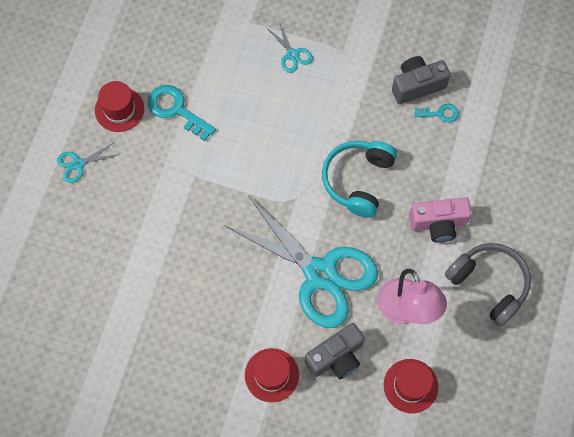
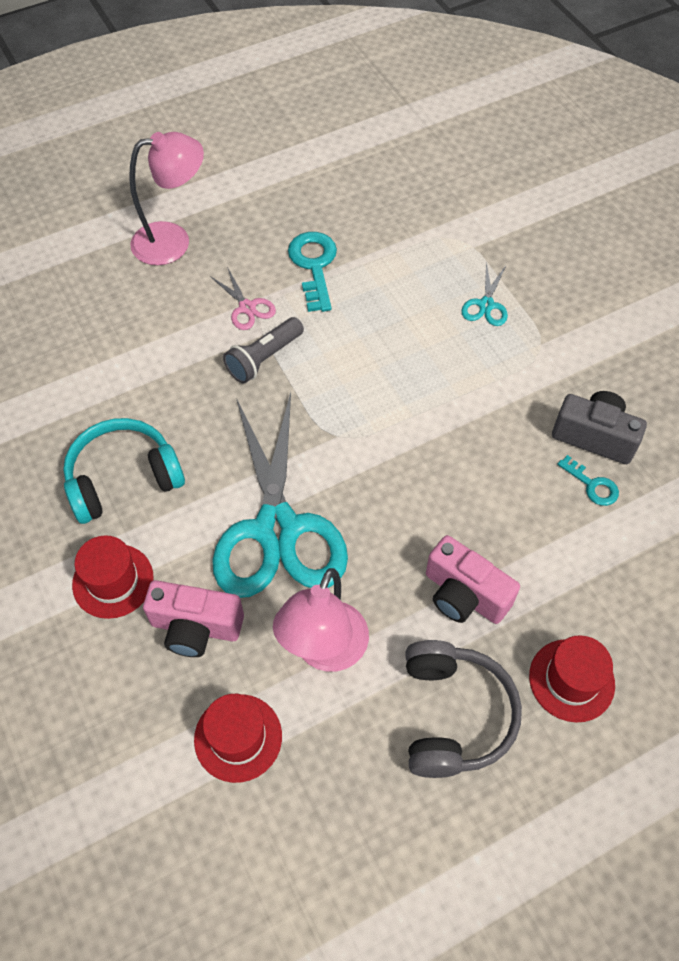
camera: 45 degrees right, 10 degrees down
(78, 164) = (173, 241): turquoise scissors -> pink lamp
(119, 109) = (263, 226): red hat -> red hat (571, 680)
(168, 168) = (247, 308): none -> pink scissors
(211, 189) = (264, 358): none -> grey flashlight
(336, 357) = (196, 627): grey camera -> pink camera
(358, 180) = (422, 474): turquoise headphones -> turquoise headphones (123, 479)

